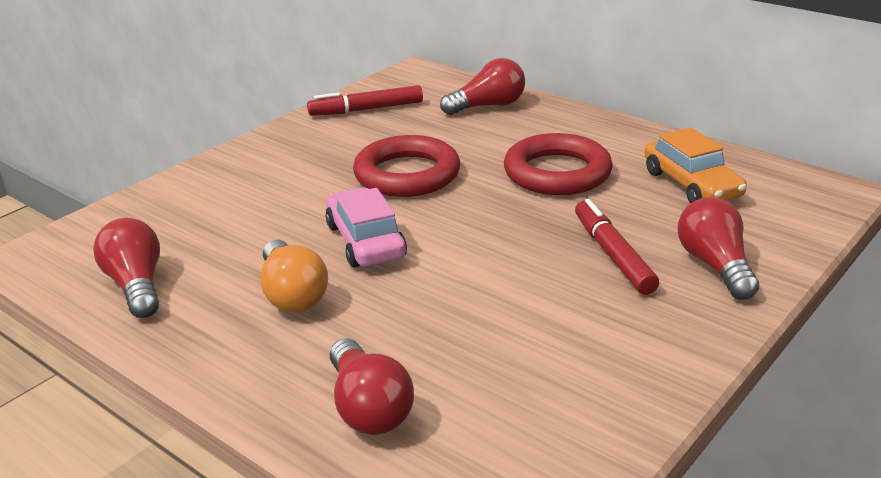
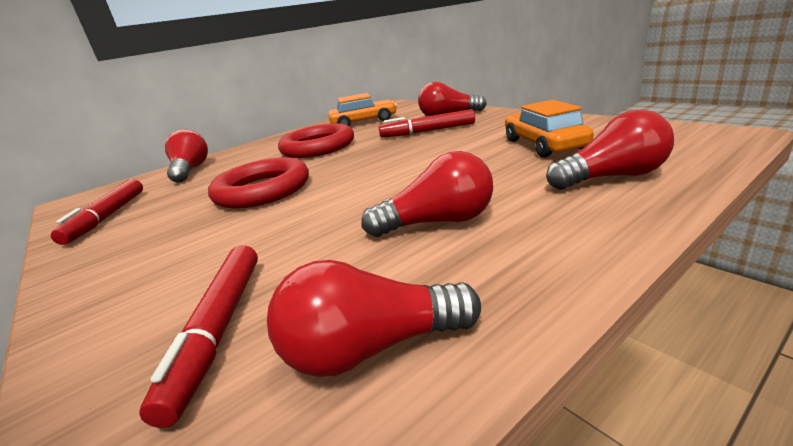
camera: 75 degrees left, 5 degrees down
(174, 226) = (219, 329): none -> red marker
(292, 294) = (438, 222): orange light bulb -> red light bulb
(366, 241) = (362, 197): pink car -> none
(511, 364) = (544, 144): none -> orange car

